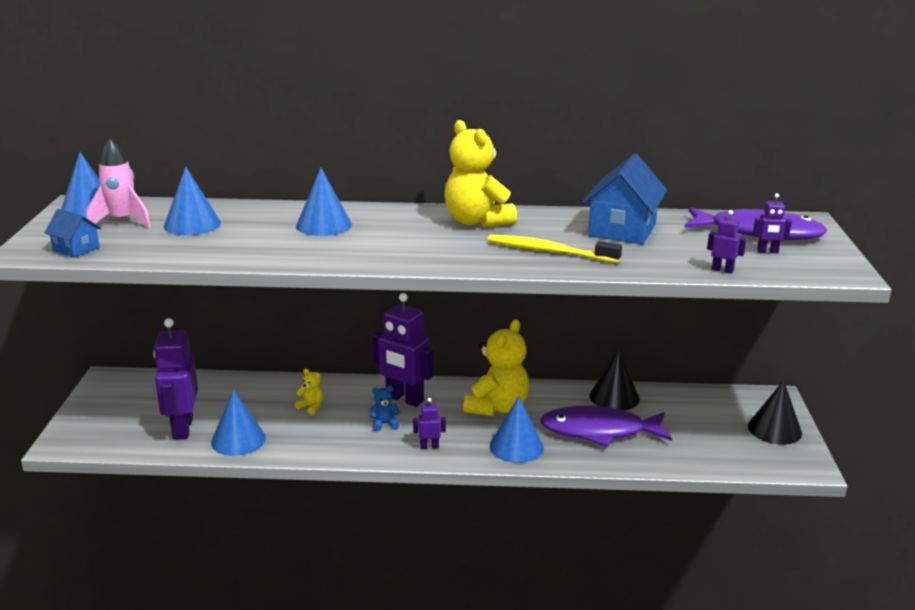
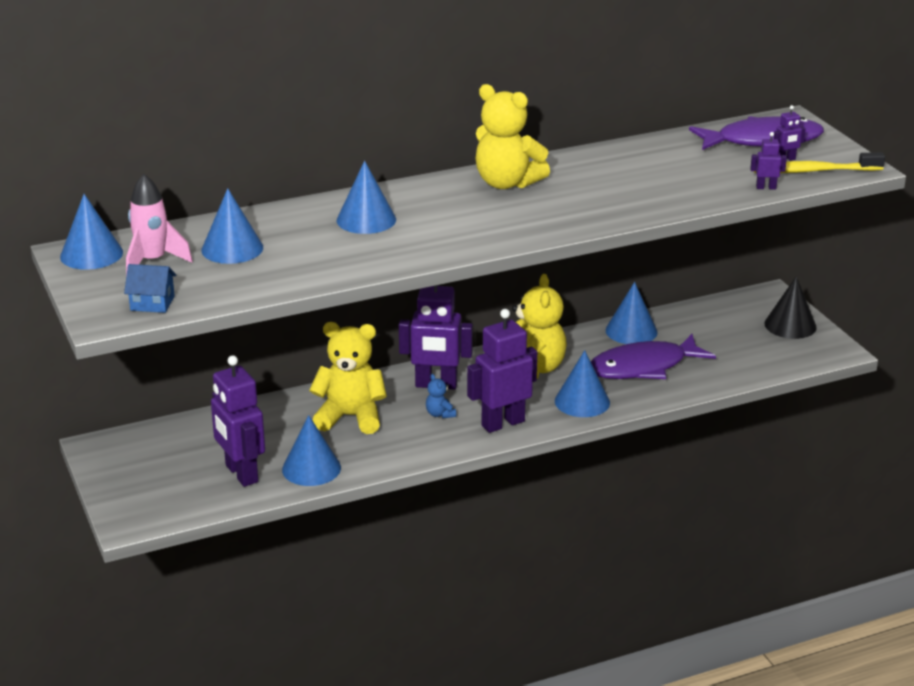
camera: 25 degrees left, 5 degrees up
(311, 407) = (350, 417): yellow teddy bear -> yellow teddy bear, size x2.33
(384, 424) = (440, 414): blue teddy bear -> blue teddy bear turned 75 degrees counterclockwise
(429, 446) = (502, 423): purple robot -> purple robot, size x2.23
(549, 251) = (606, 201): yellow toothbrush -> yellow toothbrush (814, 171)
(614, 397) = (631, 331): black cone -> blue cone
(622, 230) = (646, 164): blue house -> none

